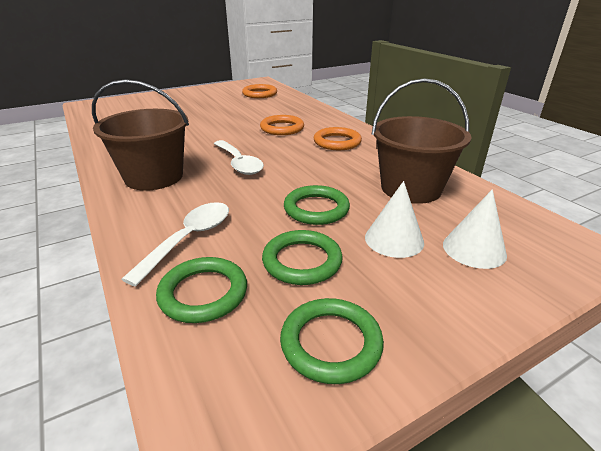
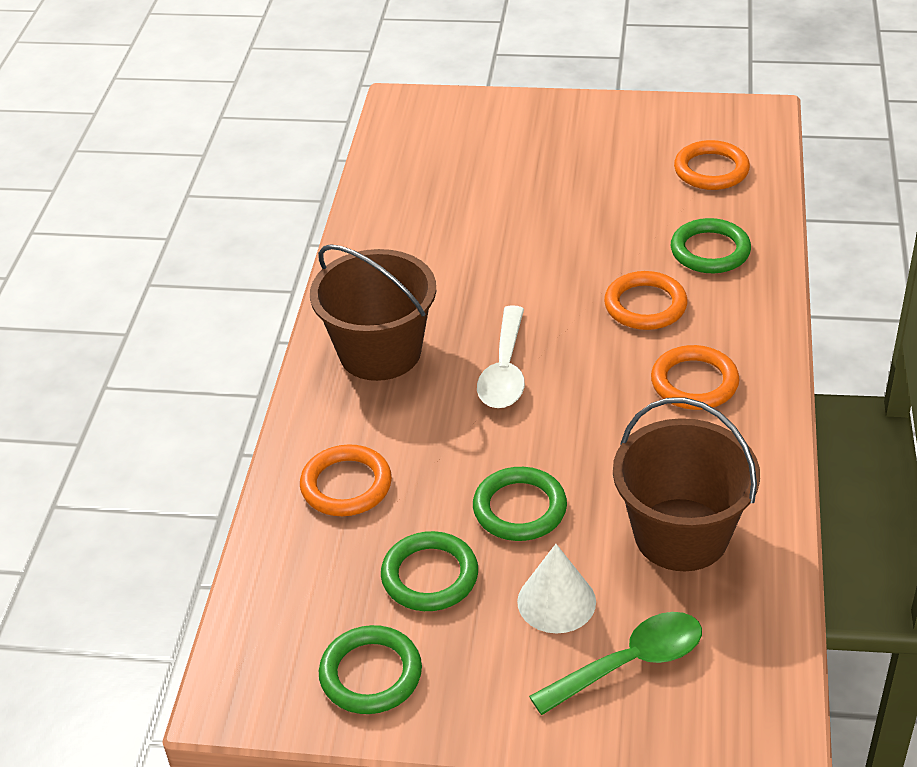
camera: 40 degrees right, 10 degrees up
(189, 239) = (346, 485): white spoon -> orange ring
(203, 293) = (310, 564): green ring -> green ring (710, 251)
(474, 249) = (629, 663): white cone -> green spoon

